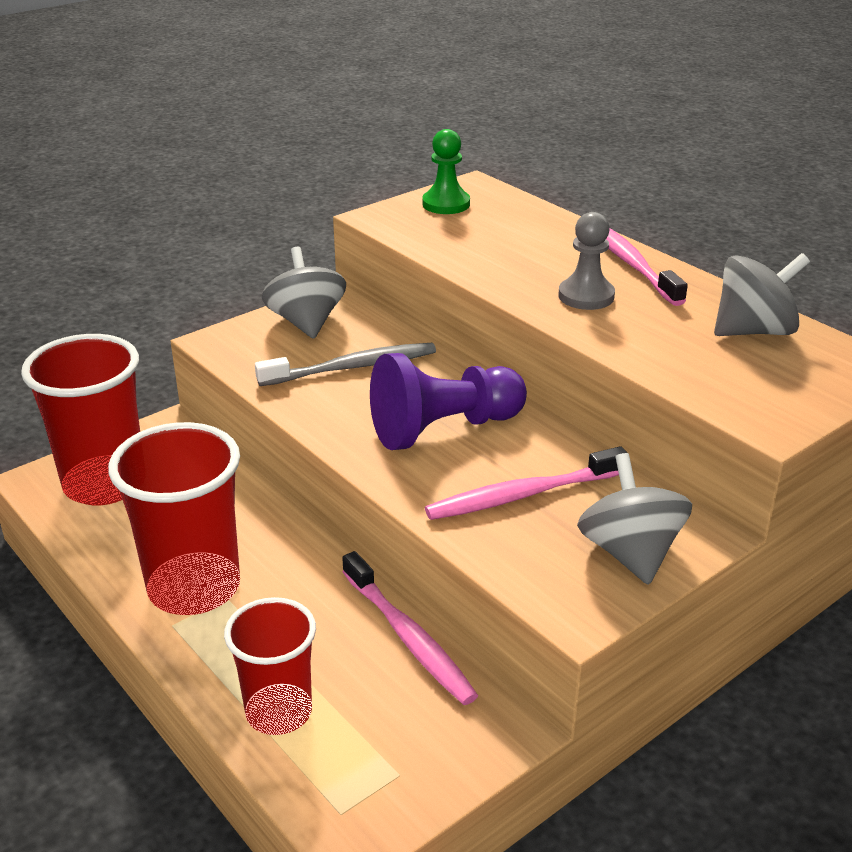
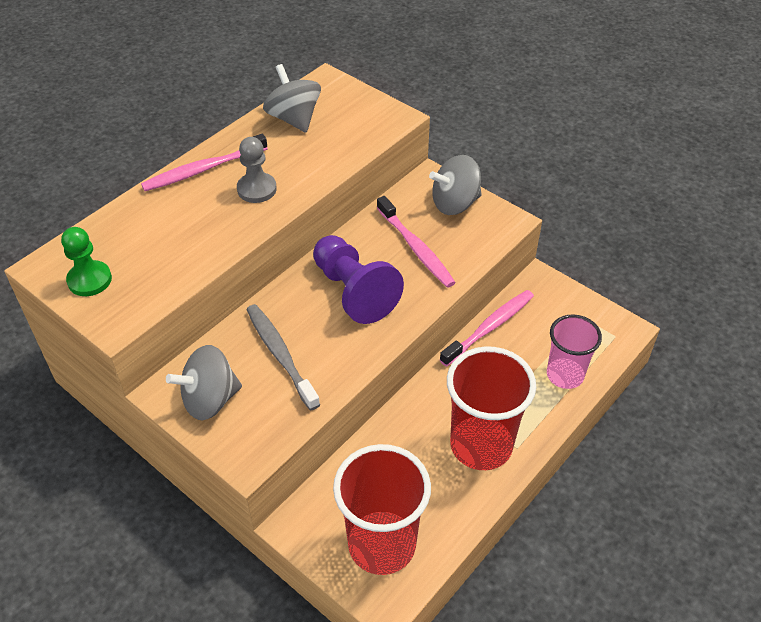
camera: 100 degrees left, 15 degrees up
(279, 712) = (565, 375): red cup -> pink cup

